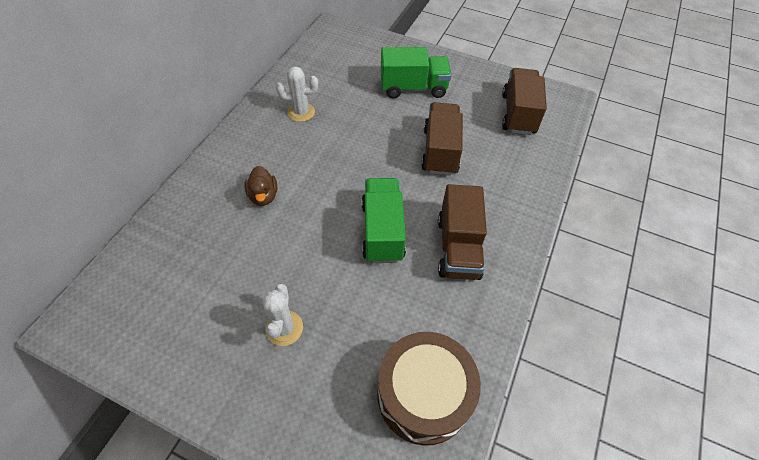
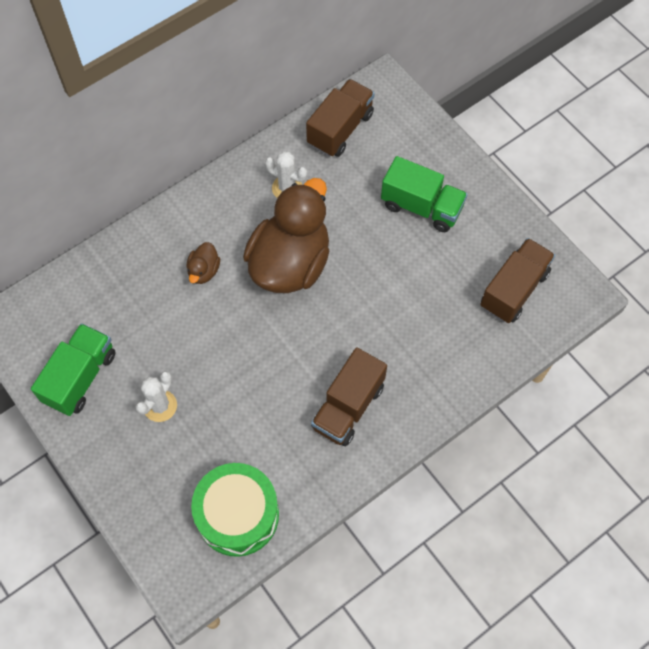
camera: 30 degrees right, 10 degrees up
(336, 161) = (290, 263): none -> brown duck
(382, 231) = (290, 357): green truck -> green truck (80, 377)
(423, 395) = (238, 515): brown drum -> green drum
(440, 151) = (399, 297): brown truck -> brown truck (340, 129)

